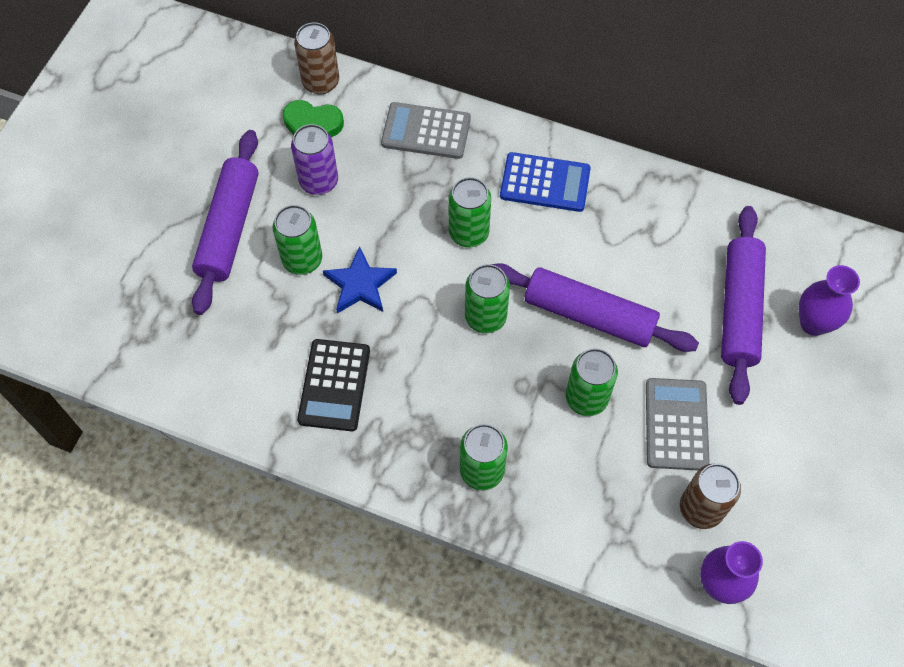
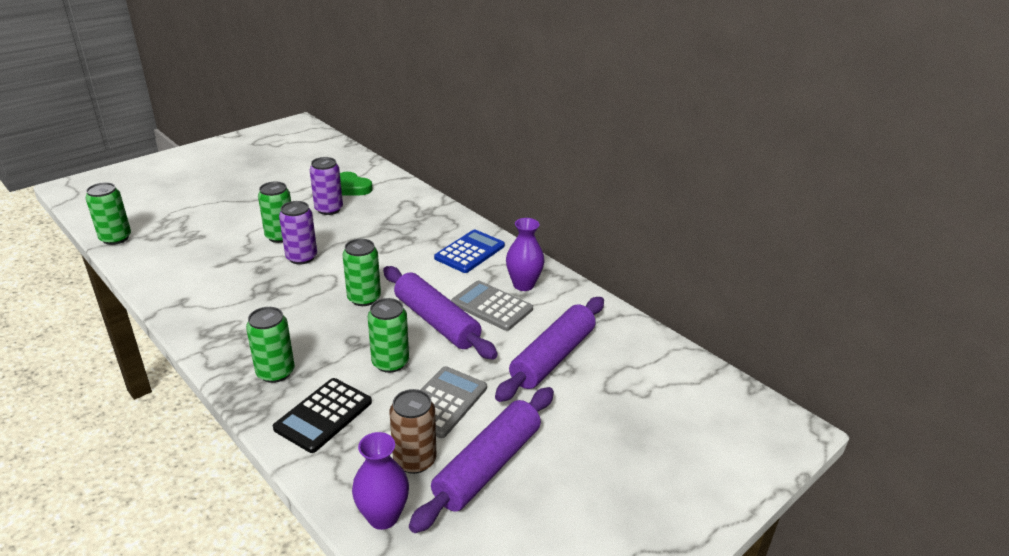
camera: 25 degrees right, 30 degrees down
(229, 228) = (255, 211): purple rolling pin -> purple rolling pin (487, 466)
(321, 82) = (376, 174): brown can -> none
(334, 385) = (231, 295): black calculator -> black calculator (323, 415)
(360, 284) = (301, 257): blue star -> purple can
(426, 131) = (416, 209): grey calculator -> grey calculator (491, 306)
(469, 233) = (395, 258): green can -> green can (115, 238)
(545, 183) = (470, 252): blue calculator -> blue calculator turned 90 degrees counterclockwise
(813, 323) = (608, 385): purple vase -> purple vase (523, 285)

